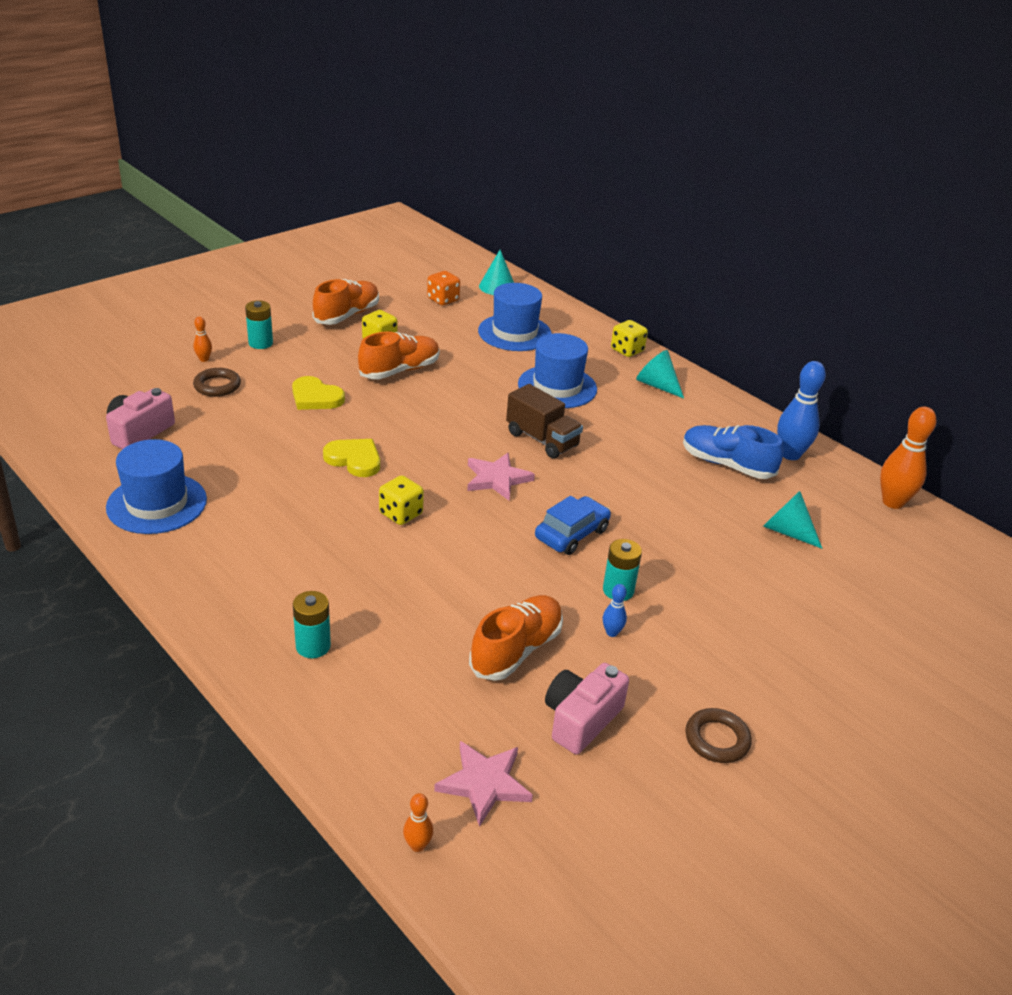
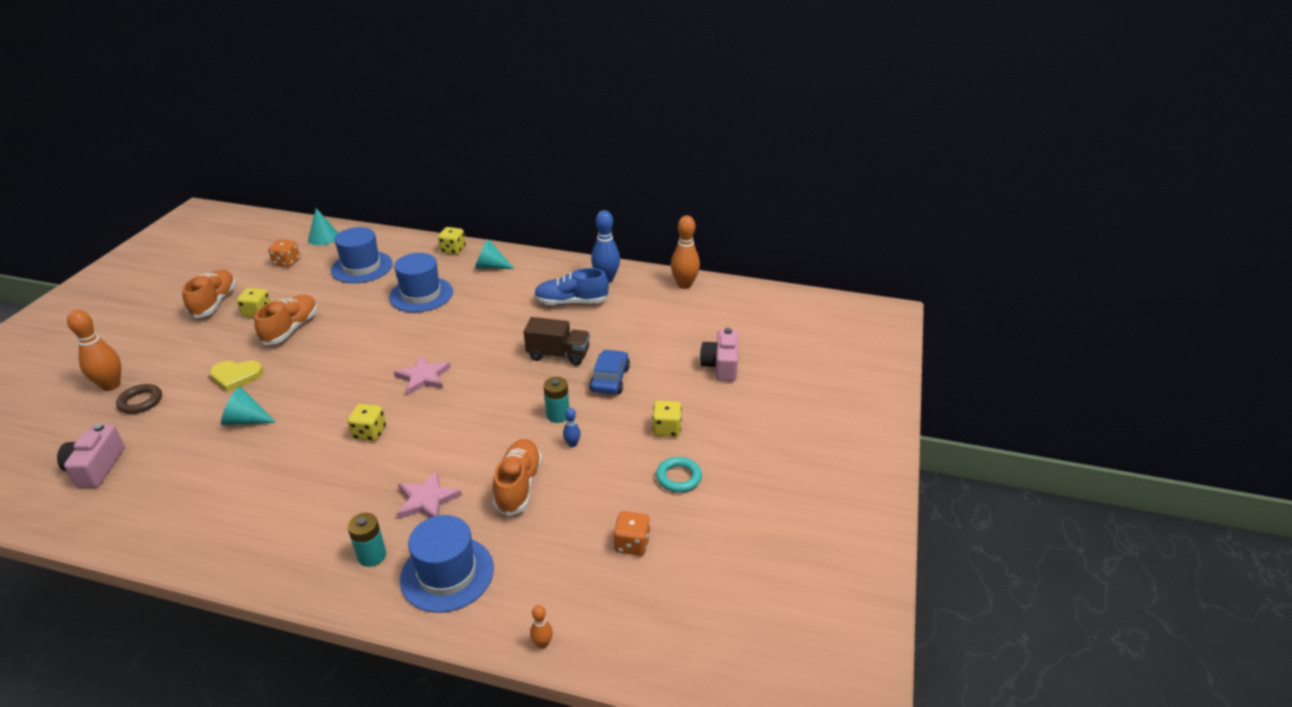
camera: 30 degrees left, 0 degrees up
(157, 503) = (159, 515): blue hat -> blue hat (447, 574)
(204, 359) = (111, 385): orange bowling pin -> orange bowling pin, size x2.09
(260, 343) = (154, 353): turquoise battery -> none
(354, 459) = (304, 409): yellow heart -> none
(484, 783) = (558, 581): pink star -> pink star (427, 500)
(542, 440) = (436, 336): brown truck -> brown truck (558, 355)
(571, 534) = (502, 392): blue car -> blue car (610, 379)
(581, 719) = (590, 508): pink camera -> pink camera (721, 366)
(601, 789) = (632, 544): none -> orange dice
(717, 739) = (678, 477): brown ring -> turquoise ring
(742, 671) = (666, 429): none -> yellow dice
(786, 531) = (635, 330): turquoise cone -> turquoise cone (246, 420)

